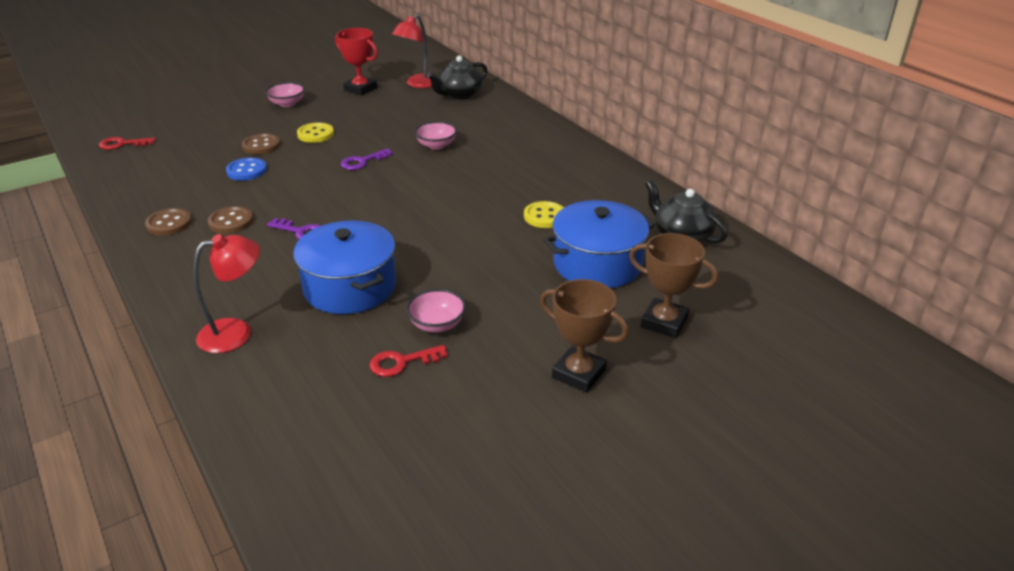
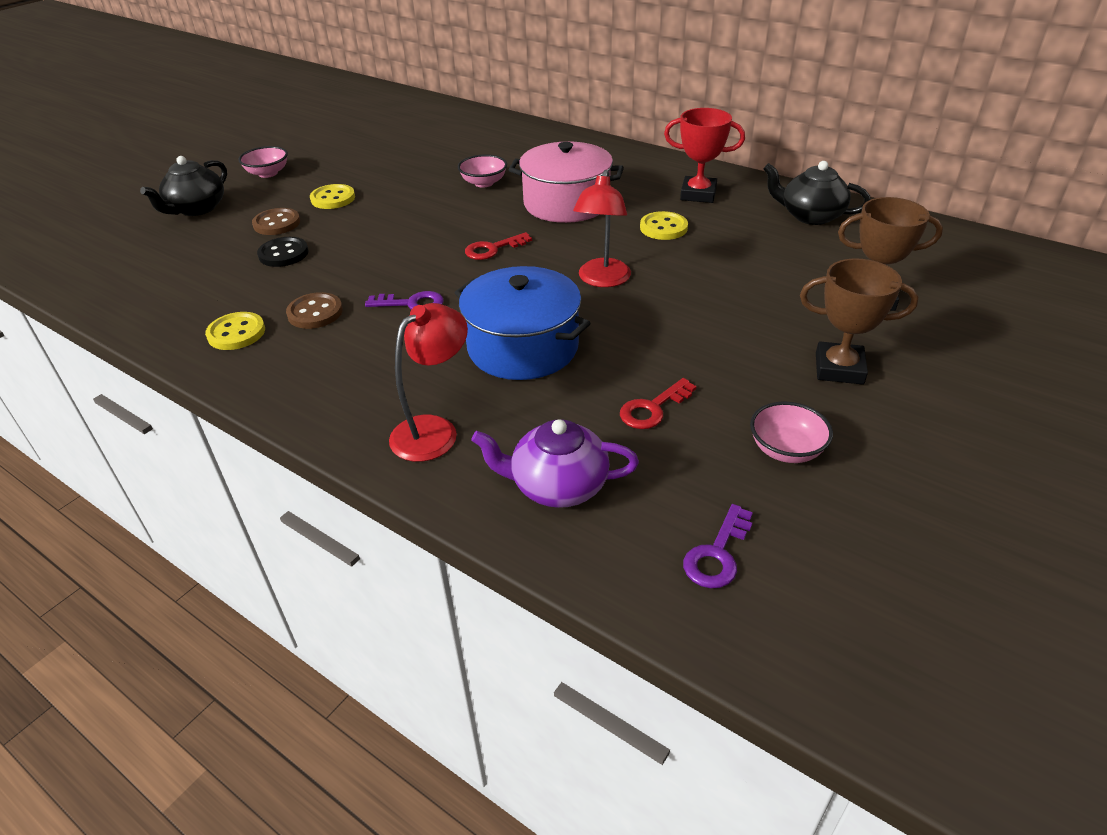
camera: 20 degrees left, 5 degrees up
(122, 144) = (88, 258): red key -> red key (493, 249)
(169, 224) = (236, 333): brown button -> yellow button
(246, 171) = (283, 254): blue button -> black button
(283, 399) = (557, 486): none -> purple teapot
(360, 89) = (343, 142): red trophy -> red trophy (698, 194)
(362, 162) = (415, 216): purple key -> purple key (717, 554)
(418, 84) = (405, 126): red lamp -> red lamp (602, 280)
(437, 324) = (653, 360): pink bowl -> pink bowl (786, 450)
(459, 95) = (462, 128): black teapot -> black teapot (197, 209)
(485, 177) = (566, 203): none -> pink pot
(597, 264) = (757, 260): blue pot -> none

